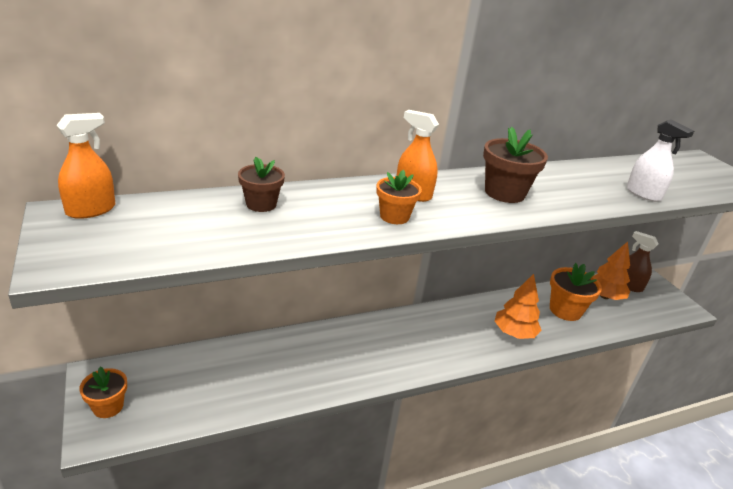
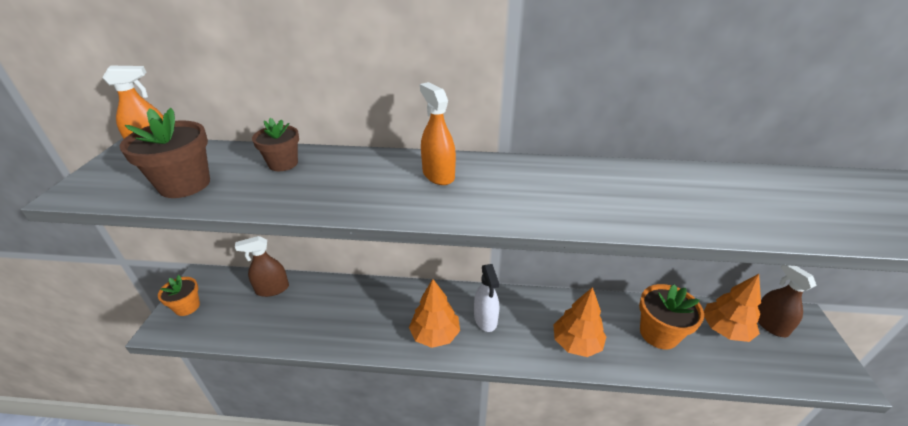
camera: 30 degrees right, 5 degrees up
(199, 362) = (272, 289): none -> brown spray bottle
(394, 216) = (391, 196): orange flower pot -> none
(398, 358) = (435, 334): none -> orange tree
(504, 193) = (547, 189): brown flower pot -> brown flower pot (185, 184)
(643, 194) = (753, 222): white spray bottle -> white spray bottle (485, 319)

